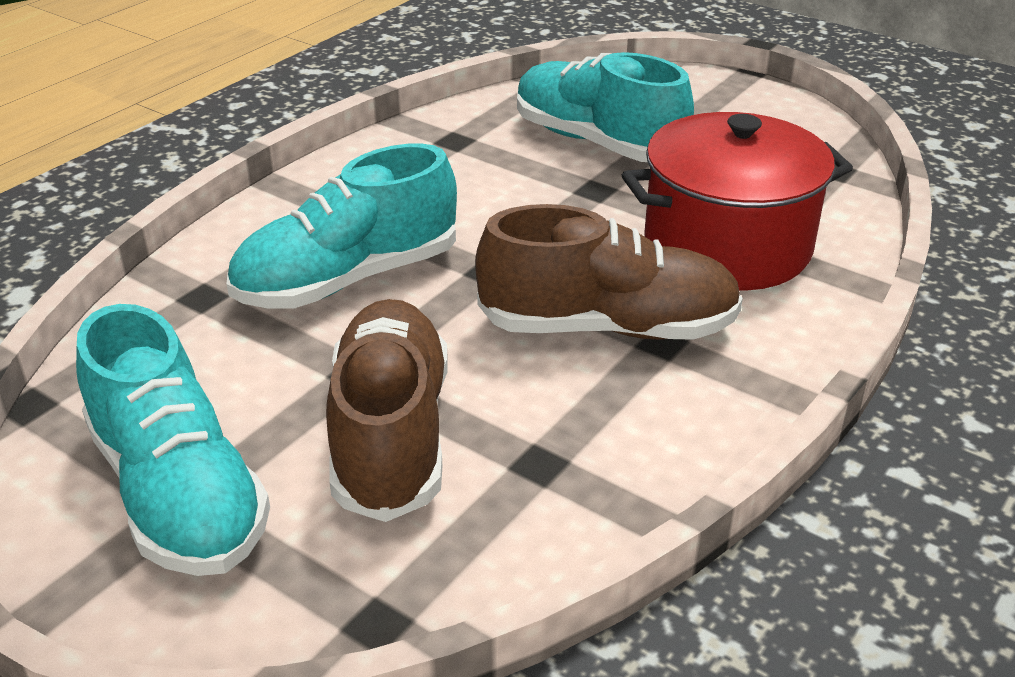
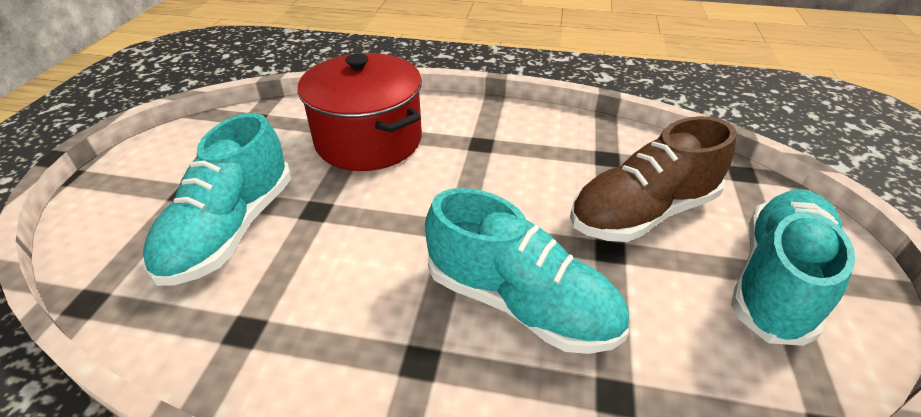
camera: 115 degrees left, 5 degrees up
(608, 327) = (482, 163): brown shoe -> none

